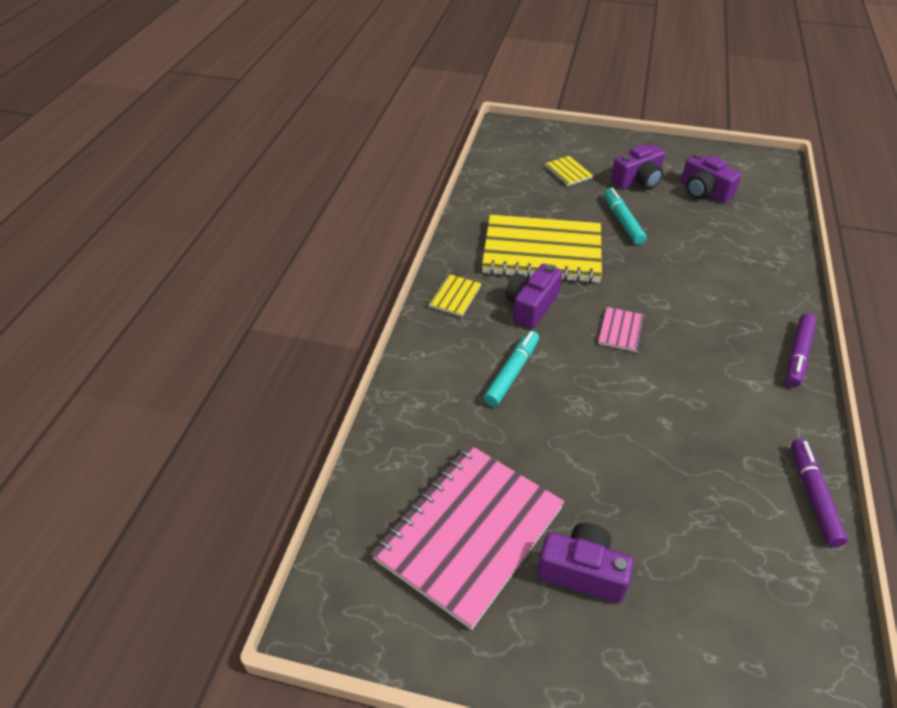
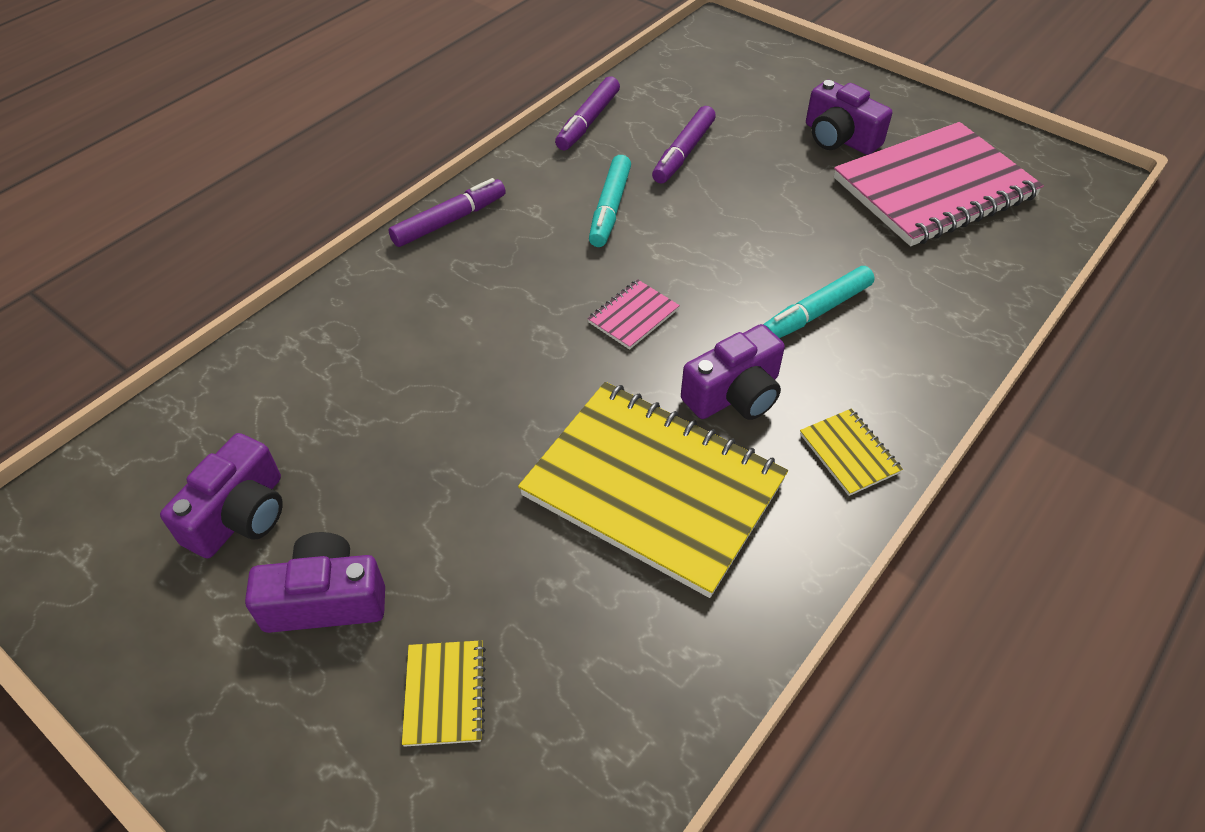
camera: 155 degrees left, 5 degrees up
(454, 296) = (849, 453): yellow notebook -> yellow notebook turned 75 degrees counterclockwise
(622, 221) = (459, 501): turquoise marker -> turquoise marker (610, 208)
(703, 490) = (684, 152): none -> purple marker
(704, 191) = (240, 515): purple camera -> purple camera turned 45 degrees clockwise

